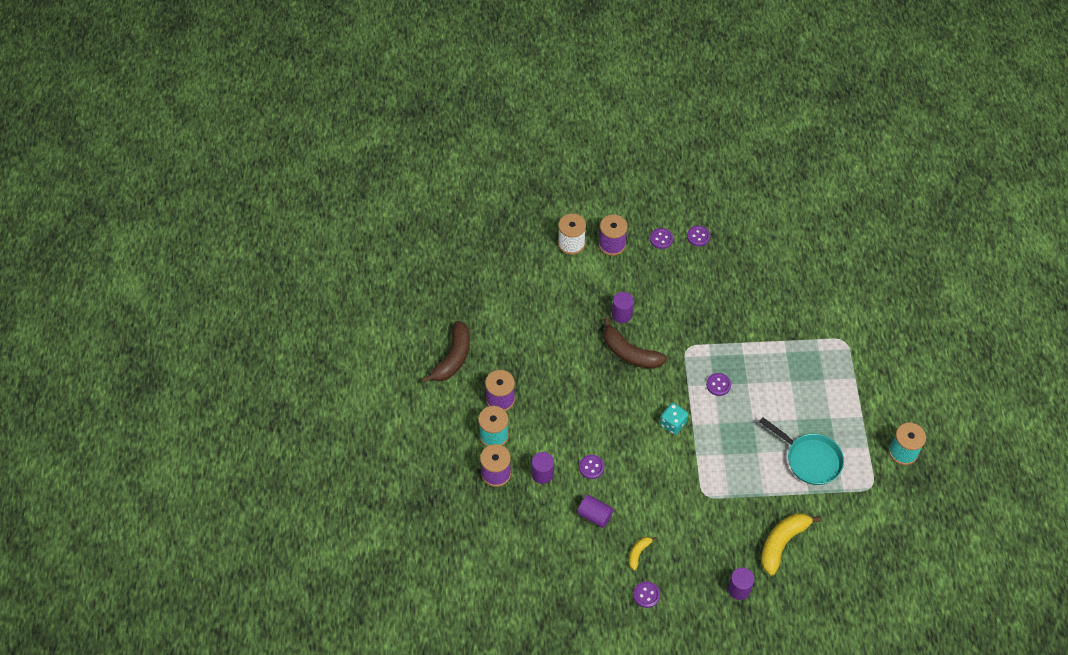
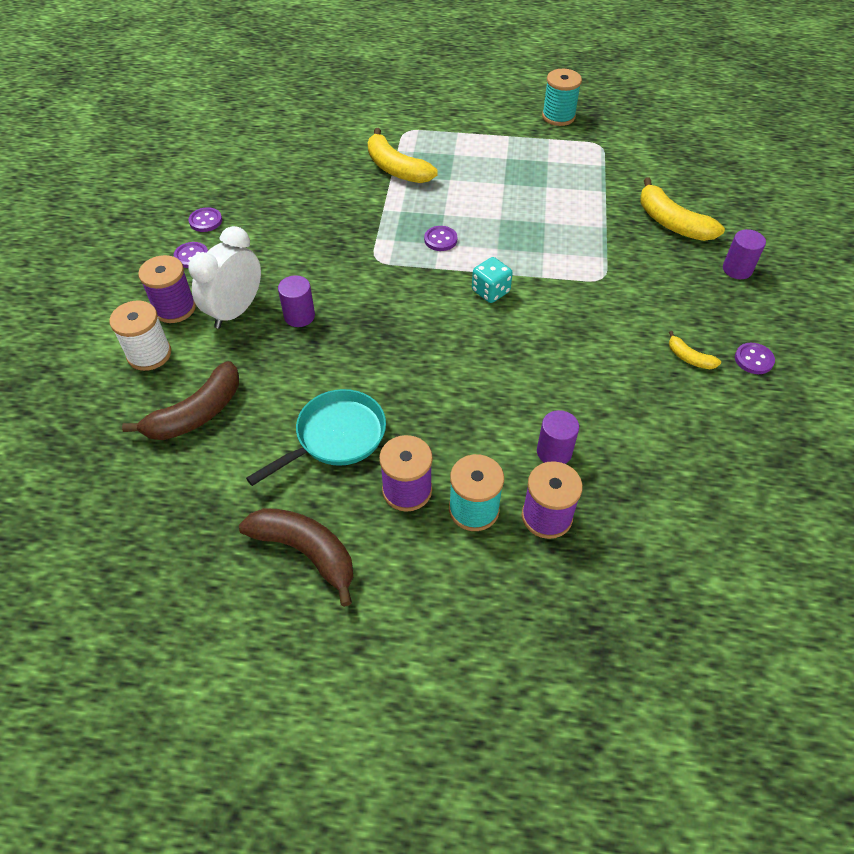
camera: 80 degrees left, 5 degrees down
(591, 467) = (548, 389): purple button -> none
(594, 515) = (629, 397): purple cylinder -> none
(617, 278) = (235, 311): none -> white clock
(630, 353) = (366, 317): brown banana -> brown banana (196, 413)
(793, 342) = (396, 168): none -> yellow banana
(810, 459) = (560, 182): turquoise pan -> turquoise pan (336, 437)

